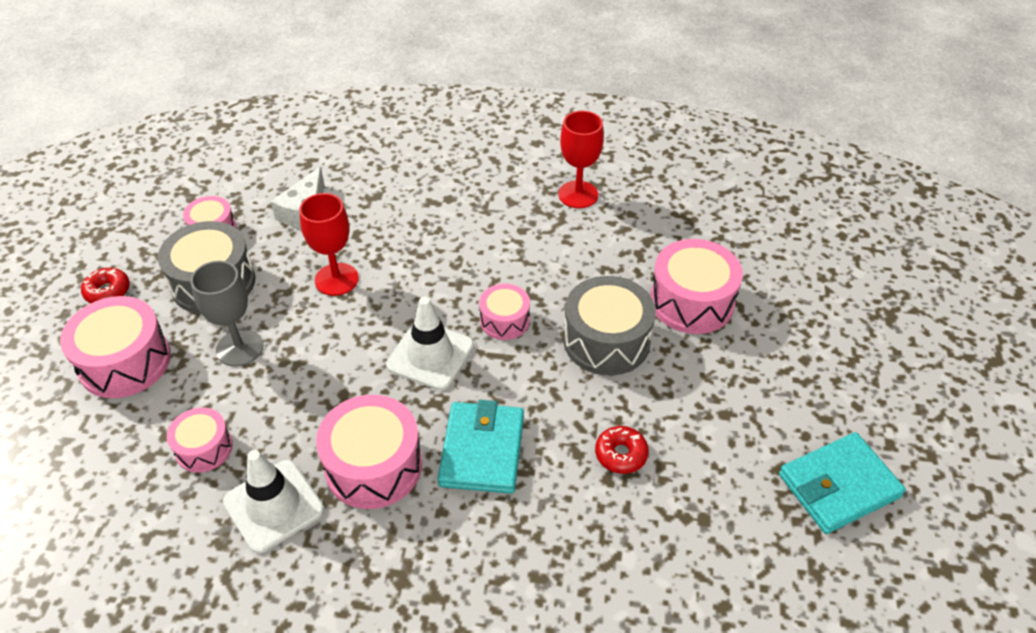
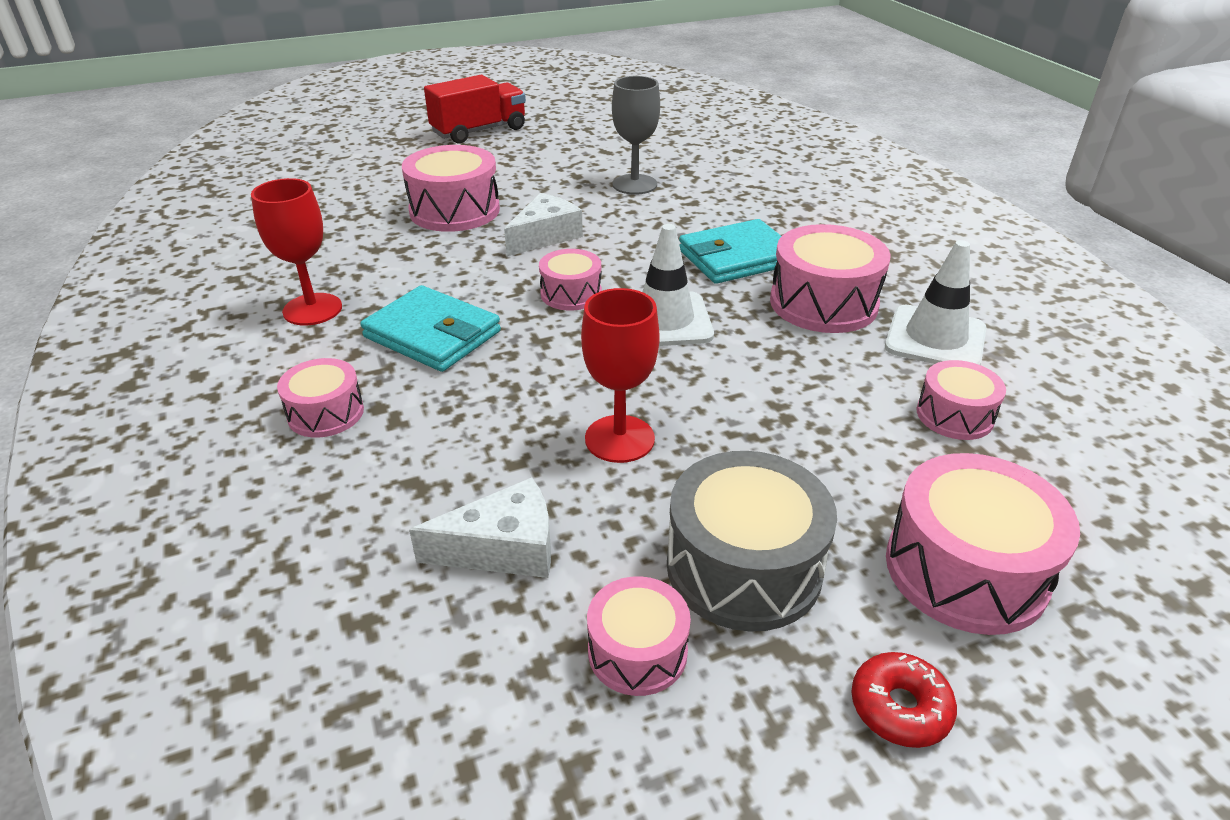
camera: 120 degrees left, 10 degrees down
(240, 348) = (813, 466): grey goblet -> grey goblet (634, 184)
(460, 179) = (326, 413): none -> pink drum
(606, 340) = (545, 236): grey drum -> white cheese
(621, 454) = (664, 203): red donut -> none
(838, 486) = (599, 134): turquoise wallet -> turquoise wallet (432, 334)
(891, 380) = (479, 131): none -> red truck

